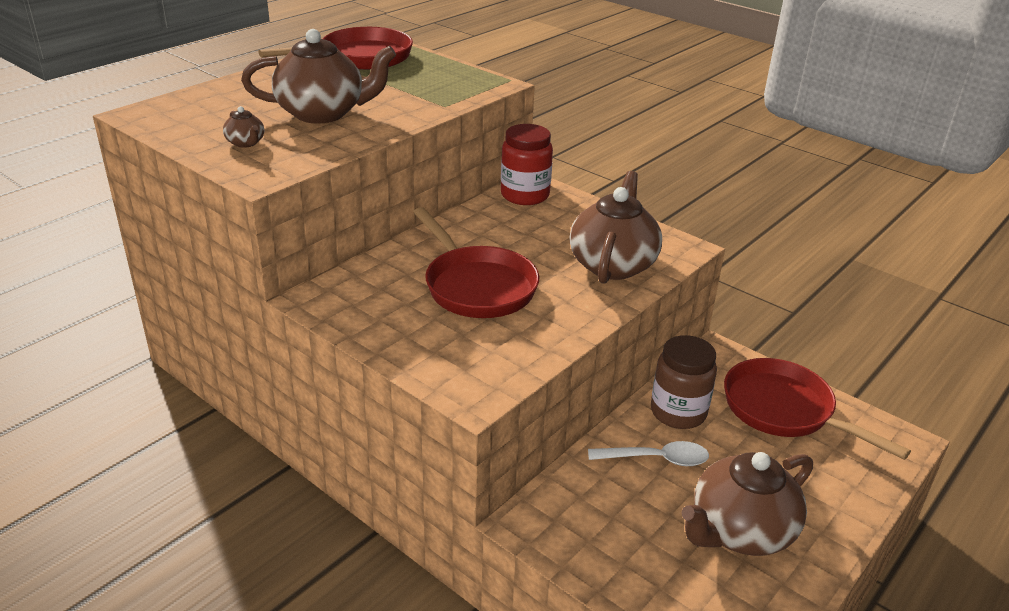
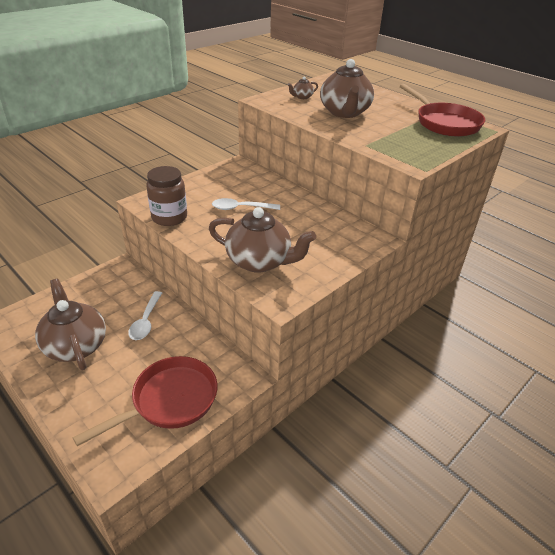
camera: 95 degrees right, 5 degrees up
(476, 286) = (241, 208): red pan -> white spoon
(525, 195) = (359, 235): red jar -> none
(678, 412) = (184, 340): brown jar -> brown jar (169, 217)

